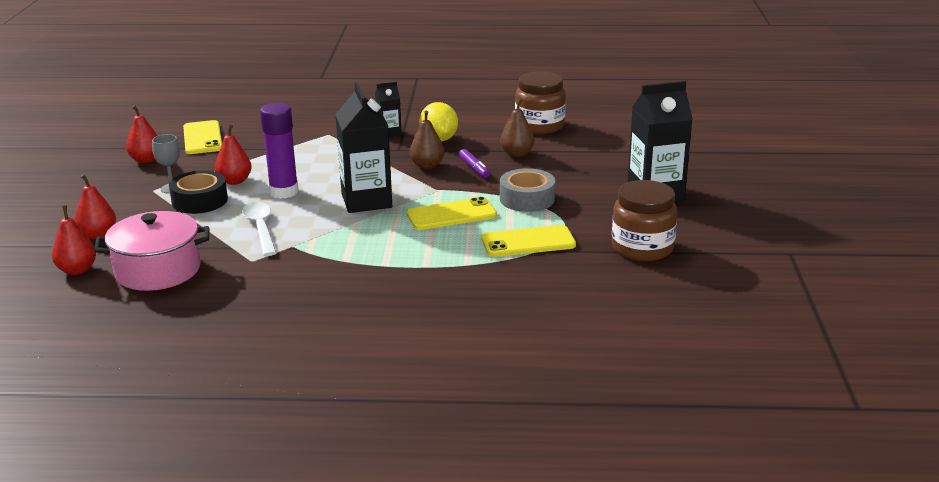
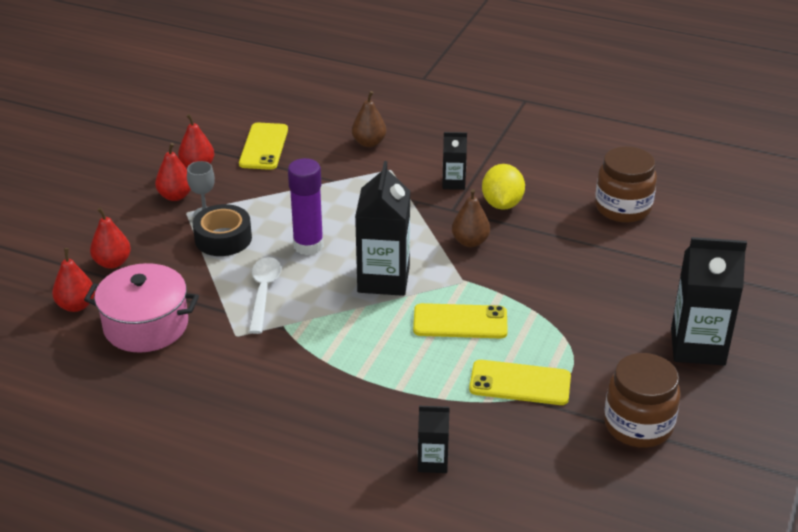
camera: 20 degrees right, 10 degrees up
(235, 181) = (268, 218): red pear -> red pear (175, 196)
(474, 168) = (518, 258): purple marker -> none
(487, 305) = (432, 462): none -> black carton
(517, 154) = (575, 246): brown pear -> brown pear (369, 143)
(527, 199) = (551, 318): grey tape -> none

